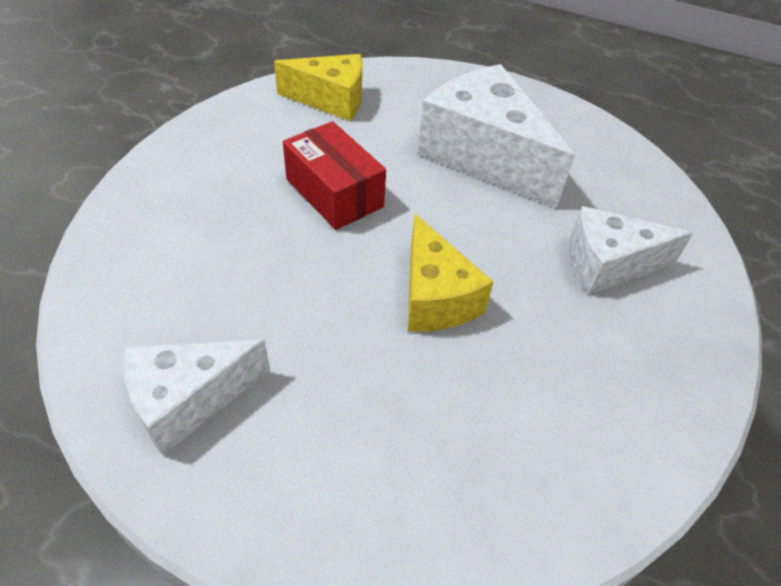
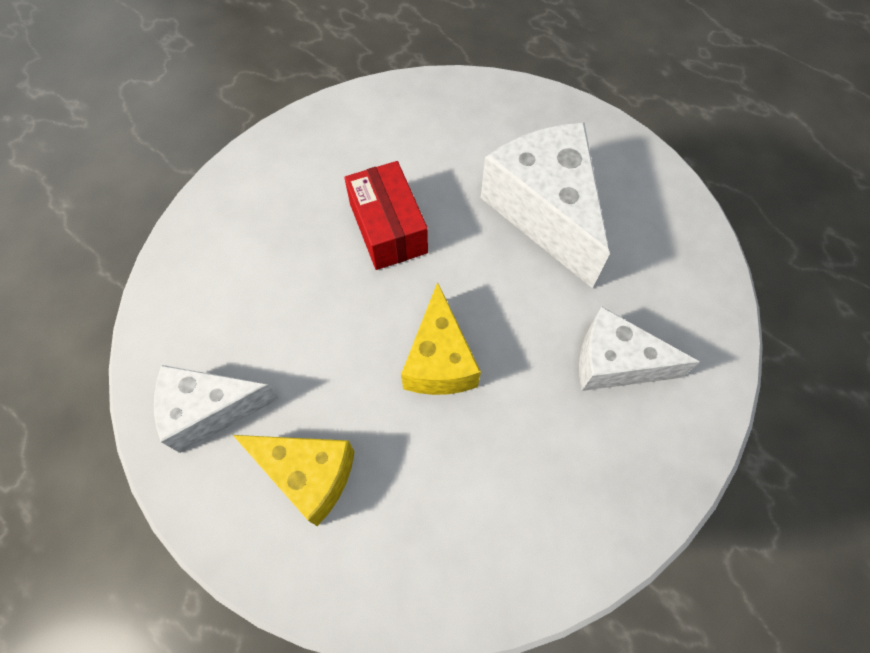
camera: 20 degrees right, 15 degrees up
(331, 100) = (420, 117): yellow cheese -> yellow cheese (308, 475)

